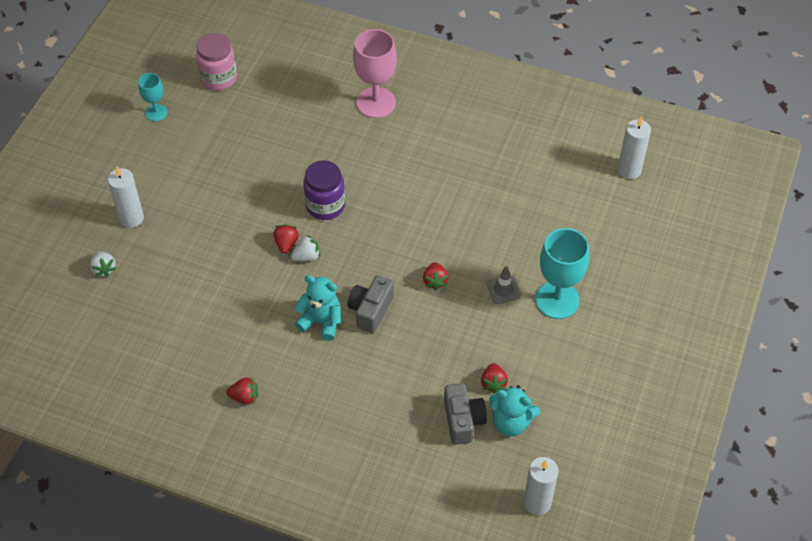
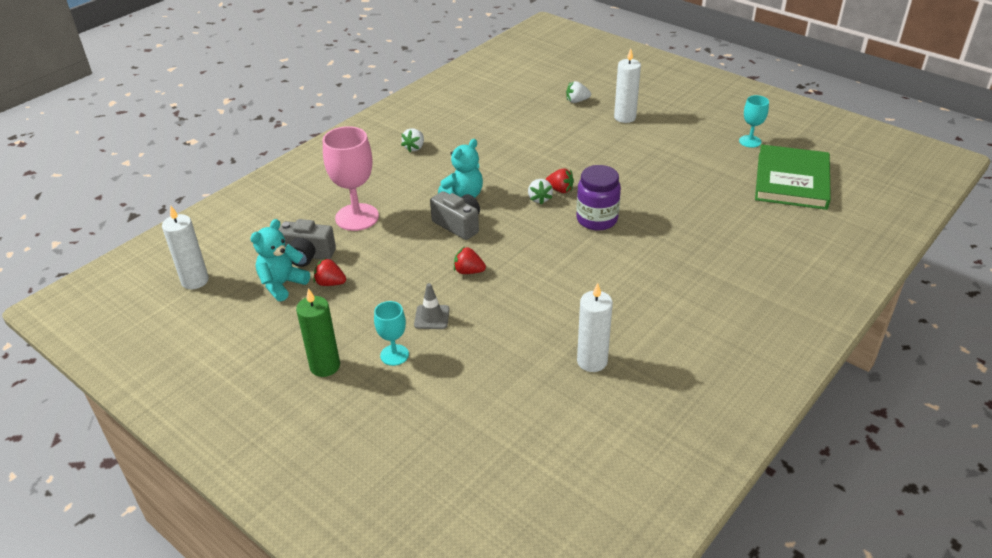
camera: 110 degrees right, 15 degrees down
(219, 78) = (792, 181): pink jar -> green book
(244, 397) = (414, 148): red strawberry -> white strawberry
(376, 103) = (734, 279): pink goblet -> pink goblet (357, 217)
(557, 300) = (394, 355): turquoise goblet -> turquoise goblet, size x0.55
(591, 343) = (325, 366): none -> green candle
(629, 170) = (553, 486): white candle -> white candle (592, 361)

